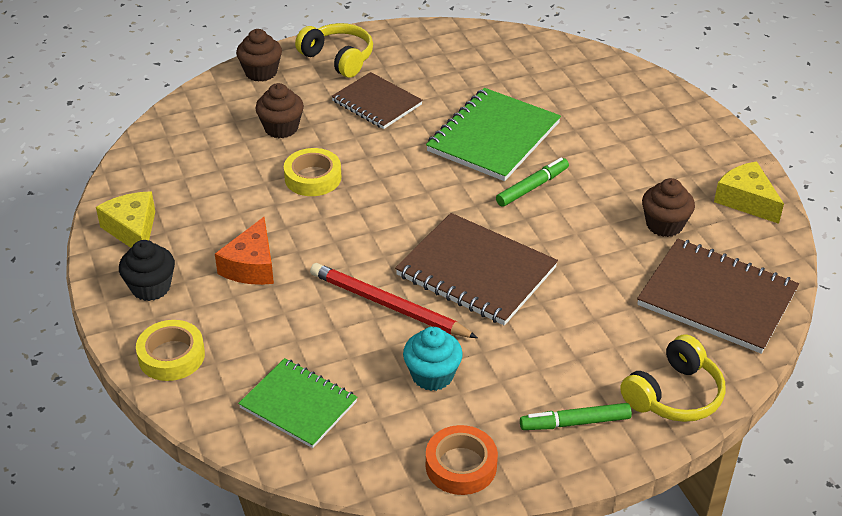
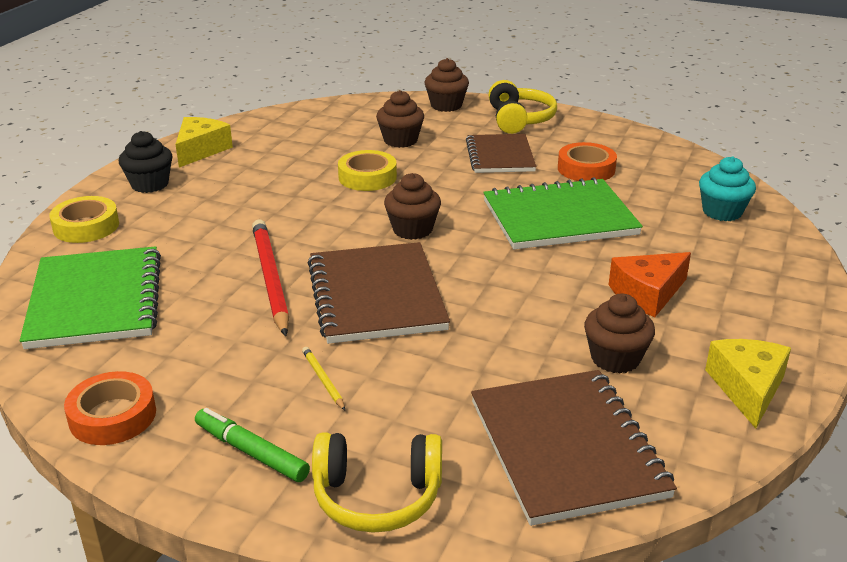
camera: 45 degrees right, 10 degrees down
(251, 266) = (229, 205): orange cheese -> orange cheese (647, 294)
(298, 405) = (95, 301): green notebook -> green notebook, size x1.53
(417, 205) = (412, 229): none -> brown cupcake
(432, 375) = (212, 342): turquoise cupcake -> turquoise cupcake (722, 212)
(450, 83) = (586, 169): none -> orange tape
(532, 187) = (532, 266): green marker -> none
(539, 350) = (323, 380): none -> yellow pencil

